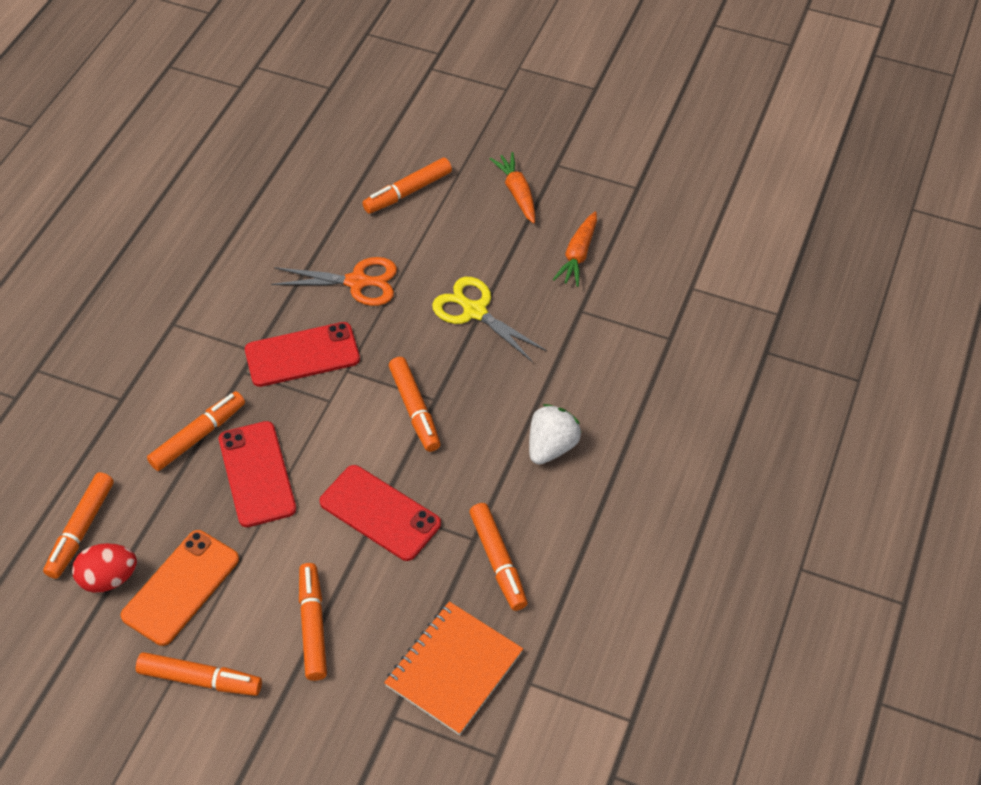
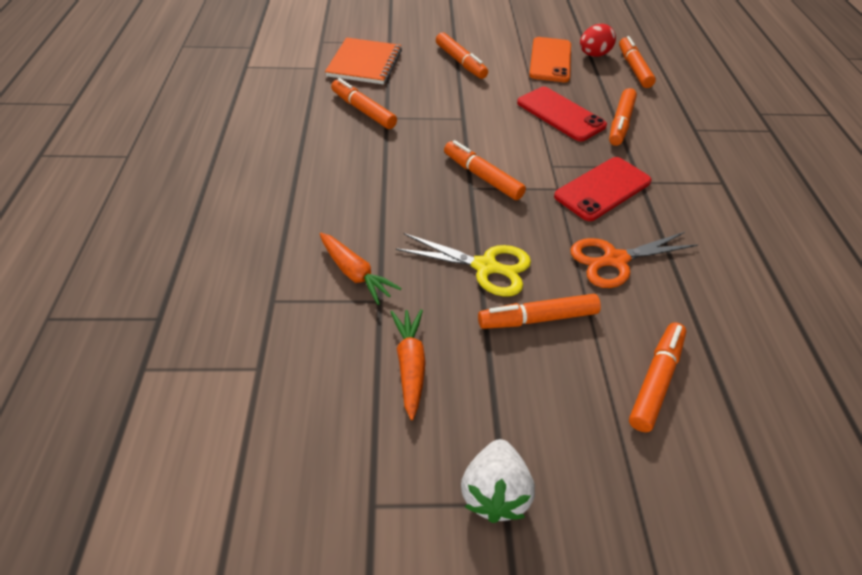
camera: 155 degrees right, 5 degrees down
(200, 679) = (503, 34): orange marker -> orange marker (537, 318)
(380, 513) = (461, 115): red phone -> none
(517, 193) = (529, 430): orange carrot -> orange carrot (355, 274)
(551, 447) = (356, 180): white strawberry -> white strawberry (494, 492)

